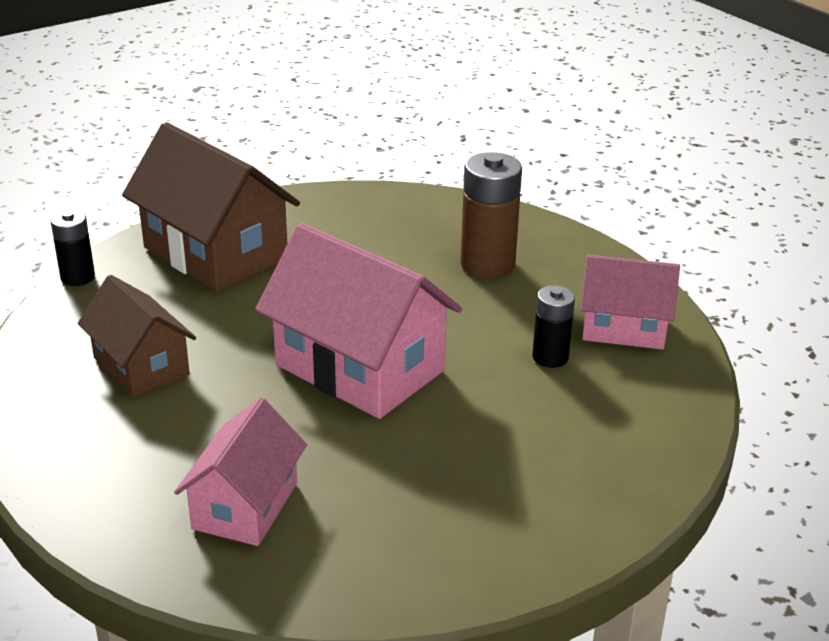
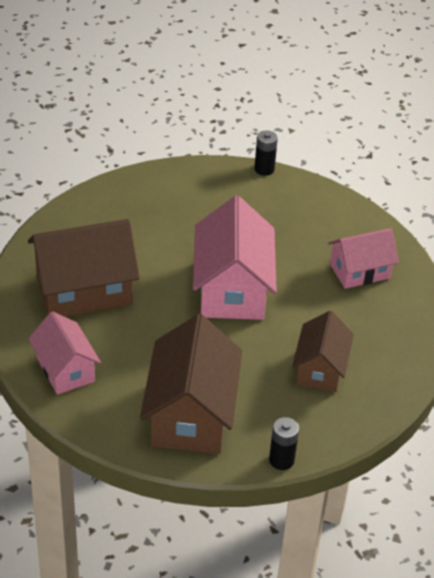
camera: 130 degrees left, 10 degrees up
(487, 264) = (84, 291): brown battery -> brown house
(550, 357) = (152, 230): black battery -> black battery (264, 169)
(624, 328) = (100, 216): pink house -> pink house (65, 369)

